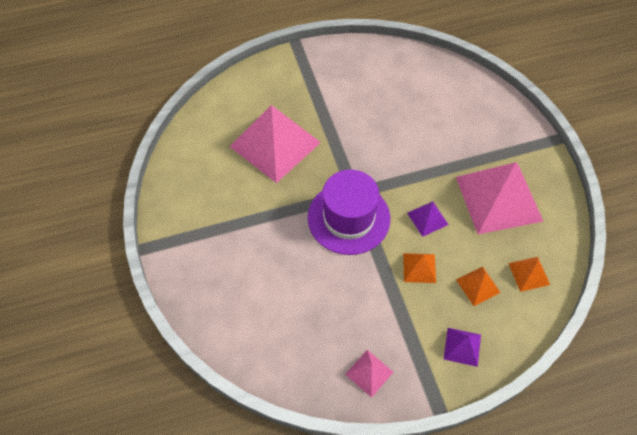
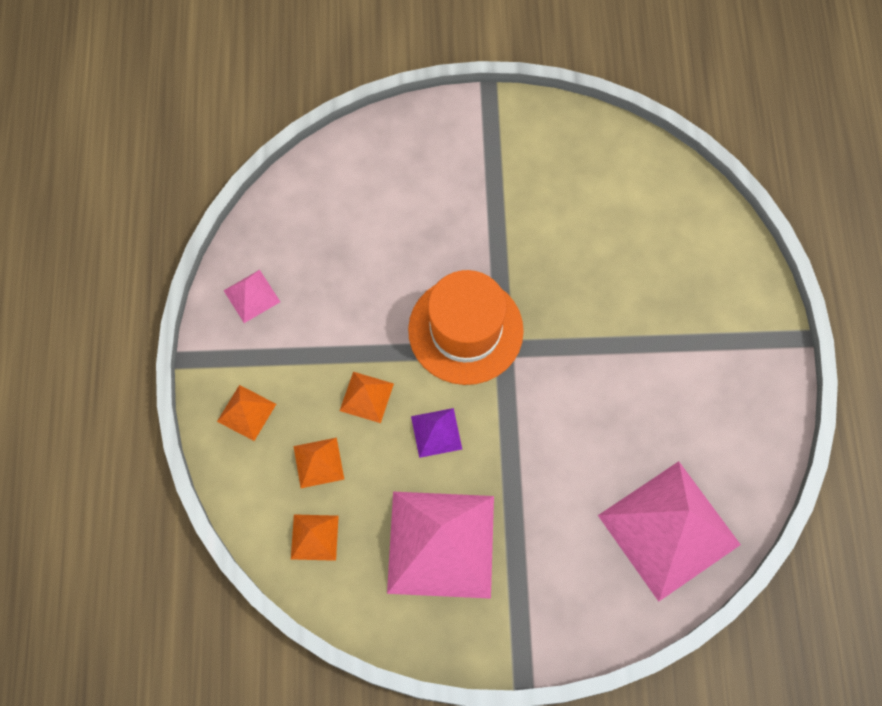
camera: 105 degrees right, 10 degrees up
(275, 144) = (611, 266): pink pyramid -> pink pyramid (669, 530)
(348, 218) = (465, 330): purple hat -> orange hat
(462, 346) = (246, 412): purple pyramid -> orange pyramid

